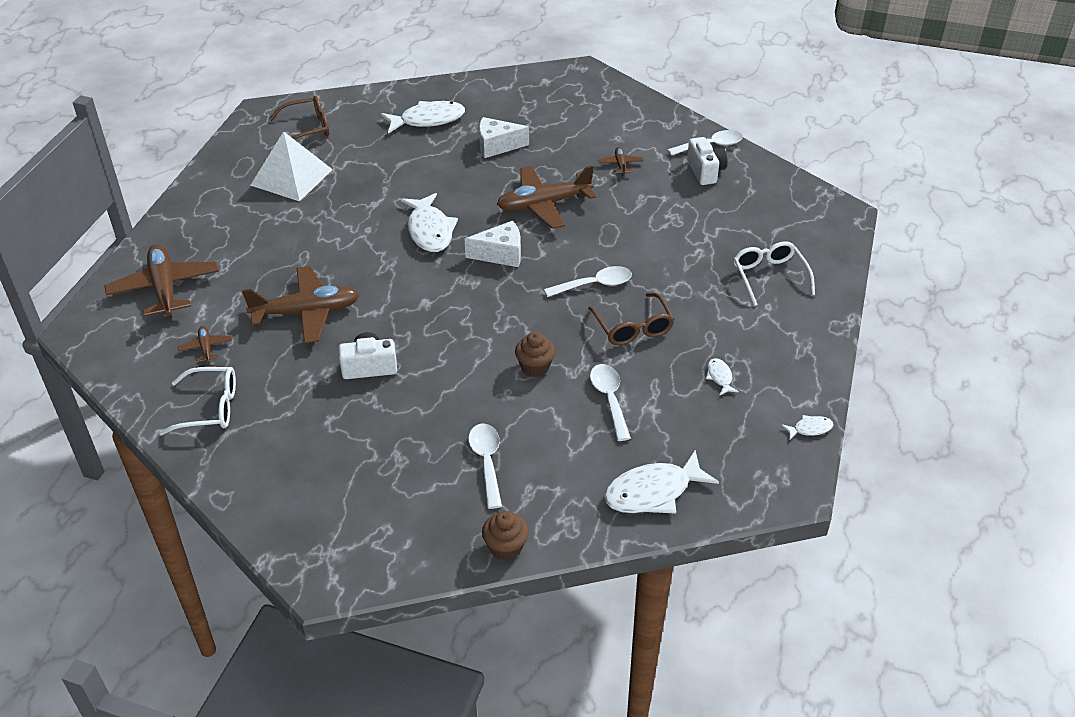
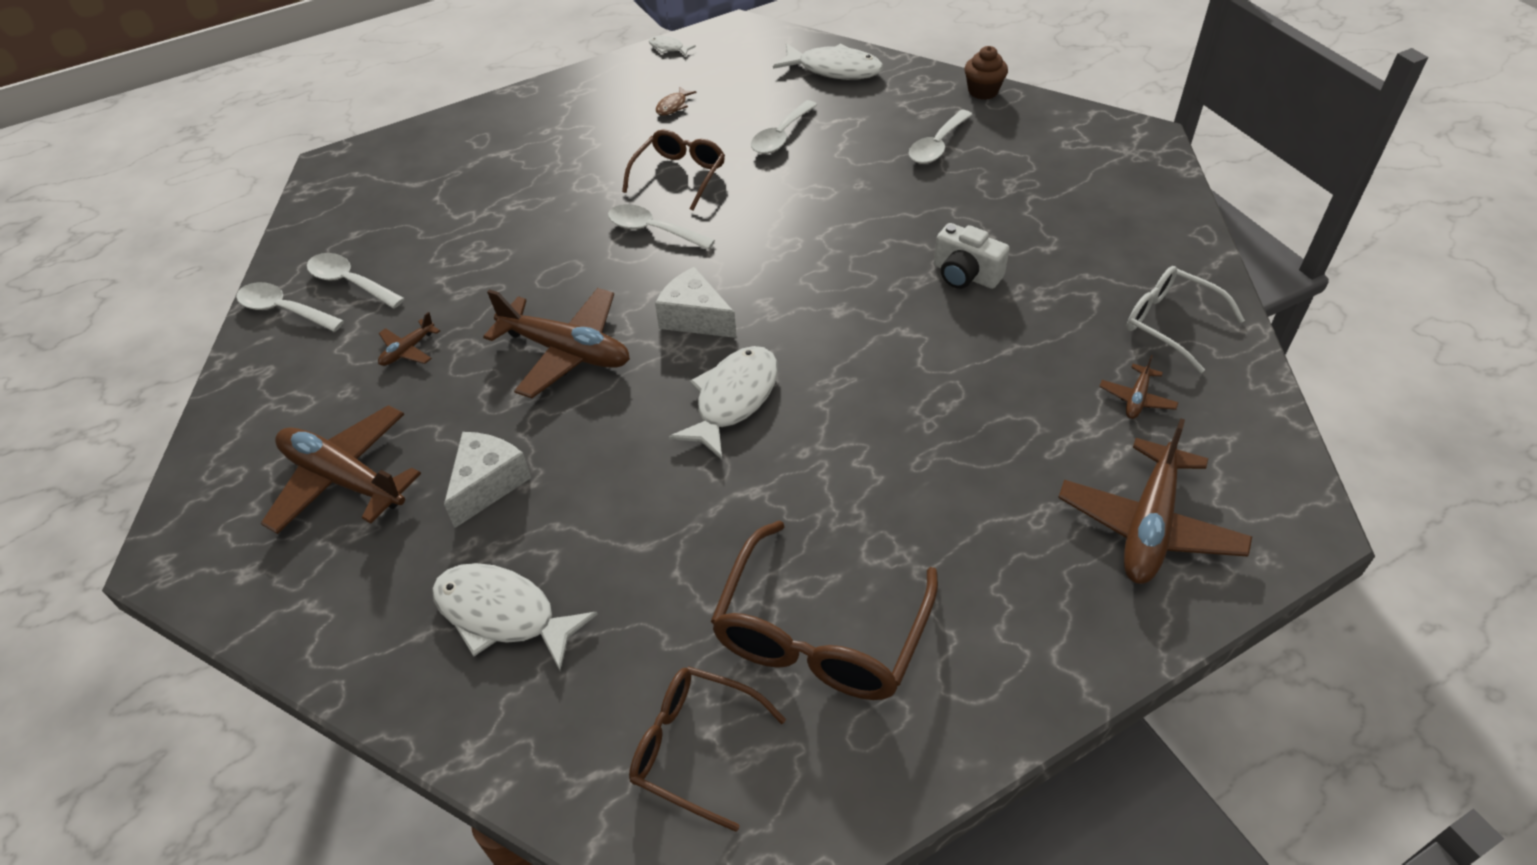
camera: 135 degrees left, 5 degrees up
(291, 177) = (820, 633): white pyramid -> brown glasses
(306, 312) = (982, 375): brown plane -> brown plane (344, 479)
(497, 146) = (488, 484): white cheese -> white cheese turned 105 degrees counterclockwise
(535, 367) = (809, 190): brown cupcake -> none
(705, 171) = (349, 282): white camera -> white spoon
(719, 377) = (673, 106): white fish -> brown fish
(769, 277) = (500, 150): white glasses -> none

